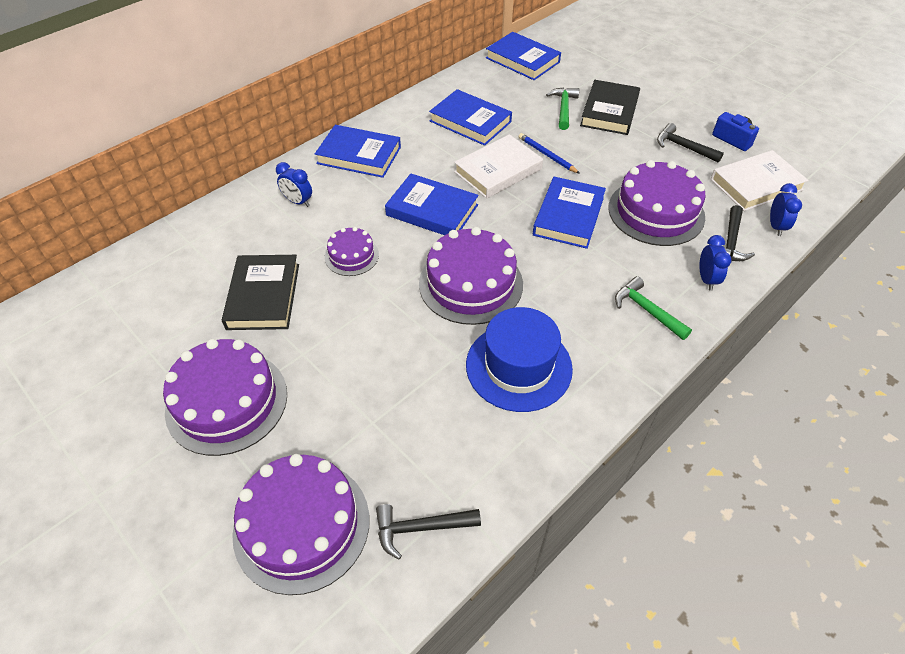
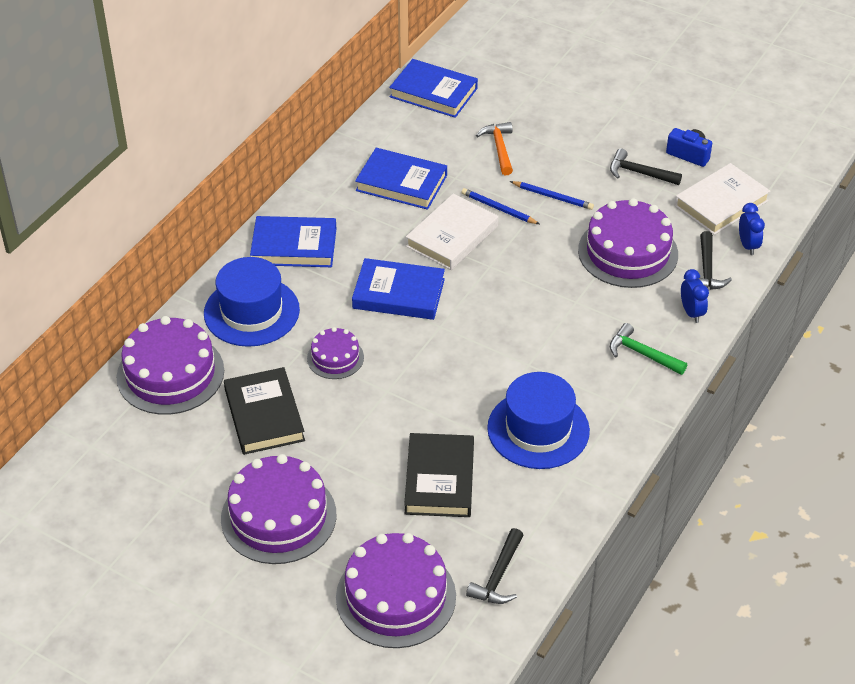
camera: 15 degrees left, 5 degrees down
(298, 202) = (251, 312): blue clock -> blue hat
(421, 528) = (498, 576): black hammer -> black hammer turned 45 degrees counterclockwise
(471, 283) = (466, 362): purple cake -> purple cake (170, 374)
(563, 108) = (499, 148): green hammer -> orange hammer
(568, 216) = (541, 273): blue book -> none
(598, 153) = (553, 197): none -> blue pencil
(609, 111) = (550, 143): black book -> black book (439, 479)

